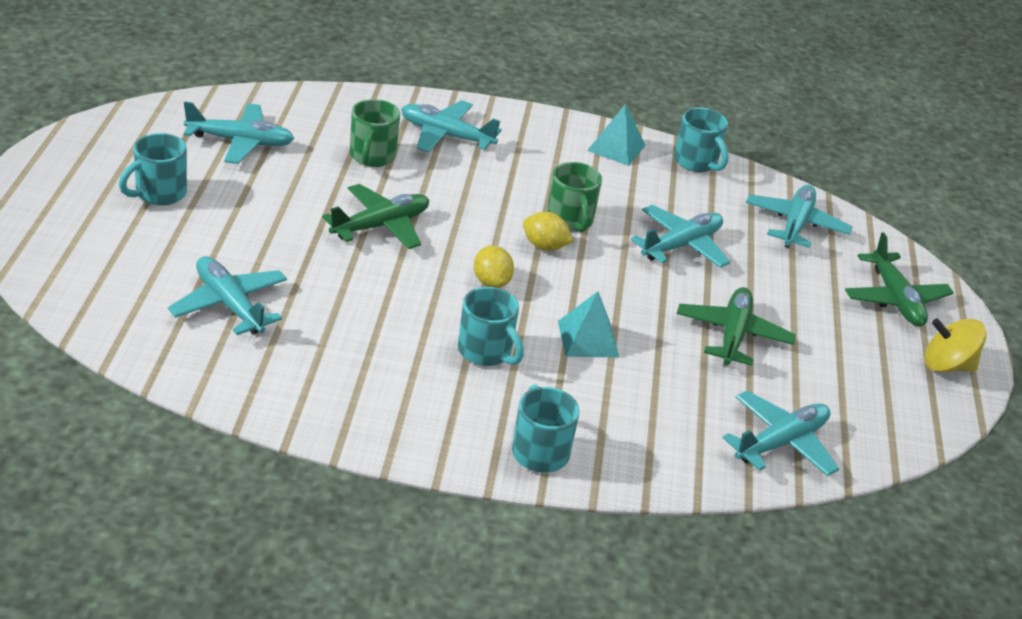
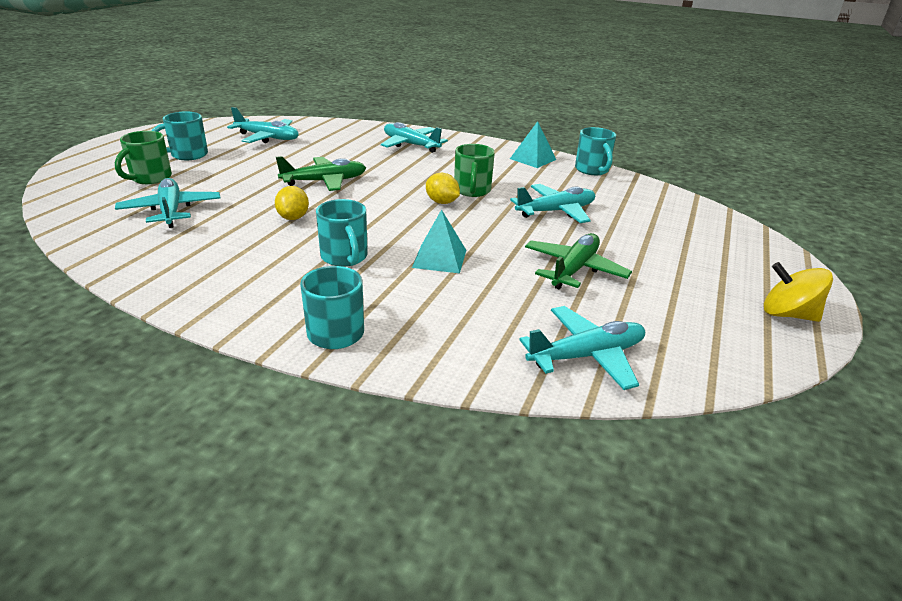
camera: 20 degrees right, 5 degrees down
(372, 156) = (350, 150): green mug -> green mug (150, 178)
(491, 282) = (383, 217): yellow lemon -> yellow lemon (293, 217)
(795, 224) = (661, 208): turquoise plane -> none
(895, 299) = (742, 261): green plane -> none

